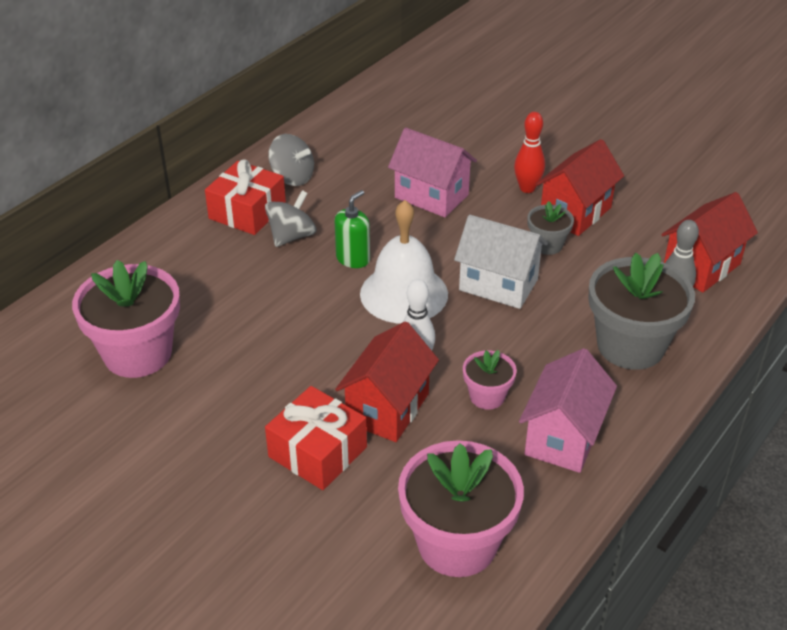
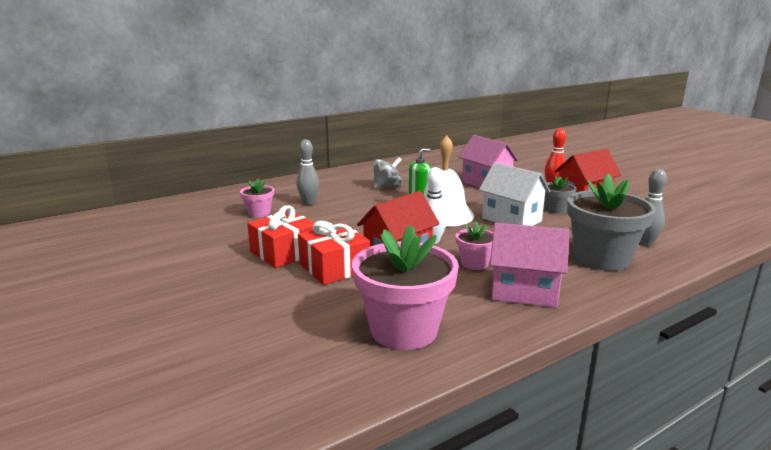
camera: 20 degrees right, 20 degrees down
(138, 353) = (259, 213): pink flower pot -> pink flower pot, size x0.50
(197, 308) = (309, 203): none -> grey bowling pin
(247, 212) = (368, 176): red gift -> red gift (284, 252)
(292, 177) = (404, 168): grey spinning top -> none
(563, 437) = (524, 292): pink house -> pink house turned 60 degrees clockwise
(701, 267) = (674, 232): red house -> none

